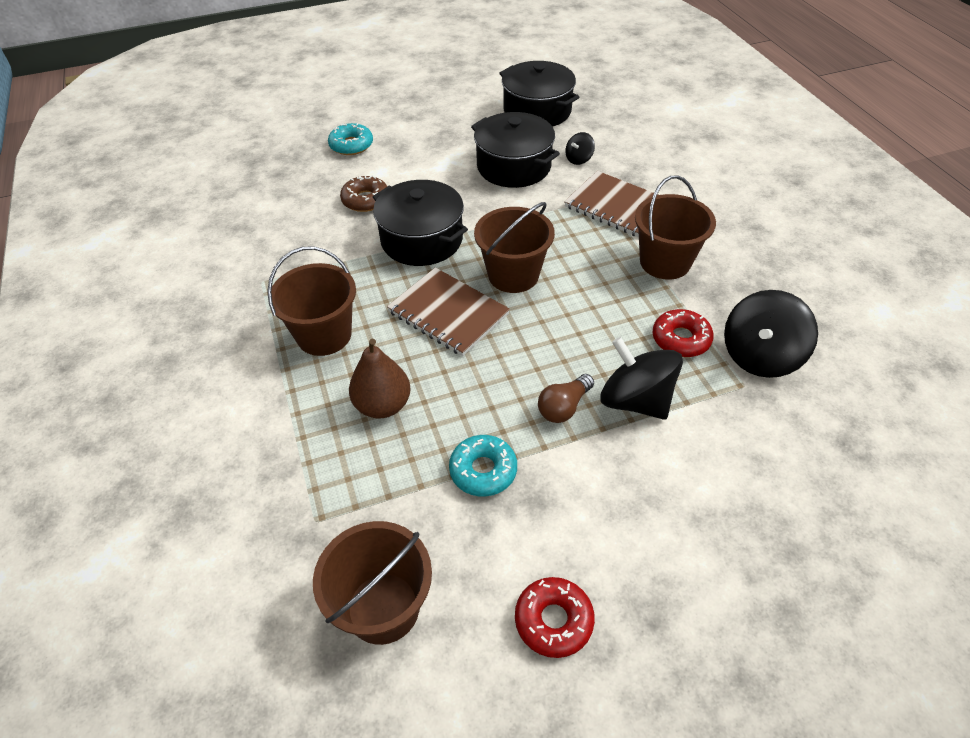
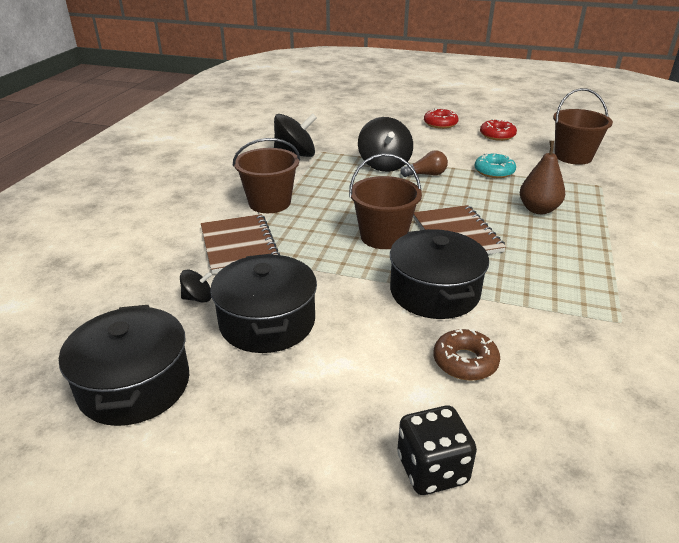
camera: 145 degrees left, 15 degrees down
(324, 335) = (567, 258): brown bucket -> none
(351, 145) = (432, 469): turquoise donut -> black dice
(681, 339) = (324, 173): red donut -> red donut (440, 124)

